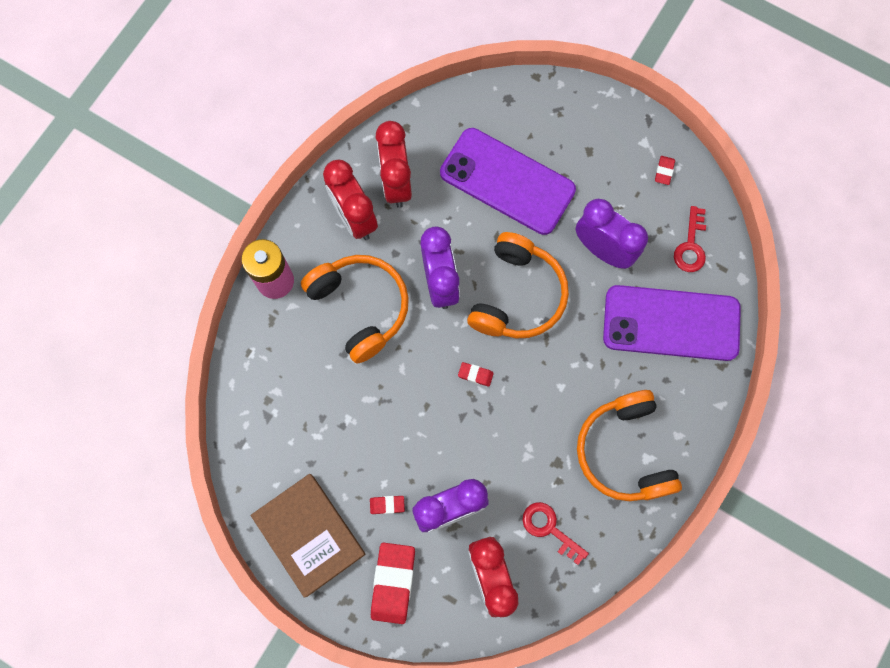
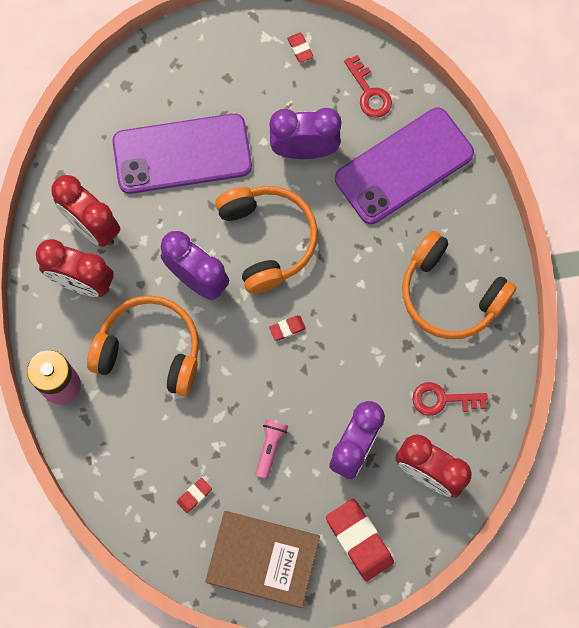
camera: 40 degrees left, 0 degrees up
(386, 454) = (270, 448): none -> pink flashlight
(387, 505) = (304, 485): red eraser -> red eraser (194, 495)

